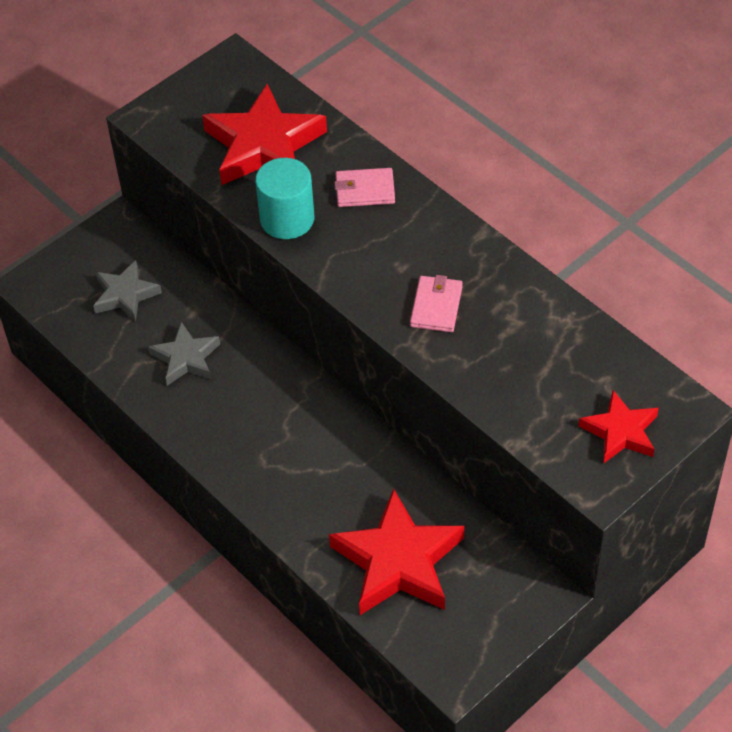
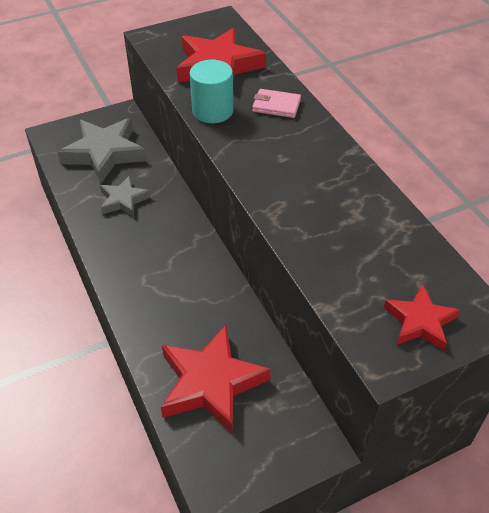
camera: 15 degrees right, 5 degrees down
(125, 294) = (104, 153): grey star -> grey star, size x1.75
(436, 306) = (298, 190): pink wallet -> none

